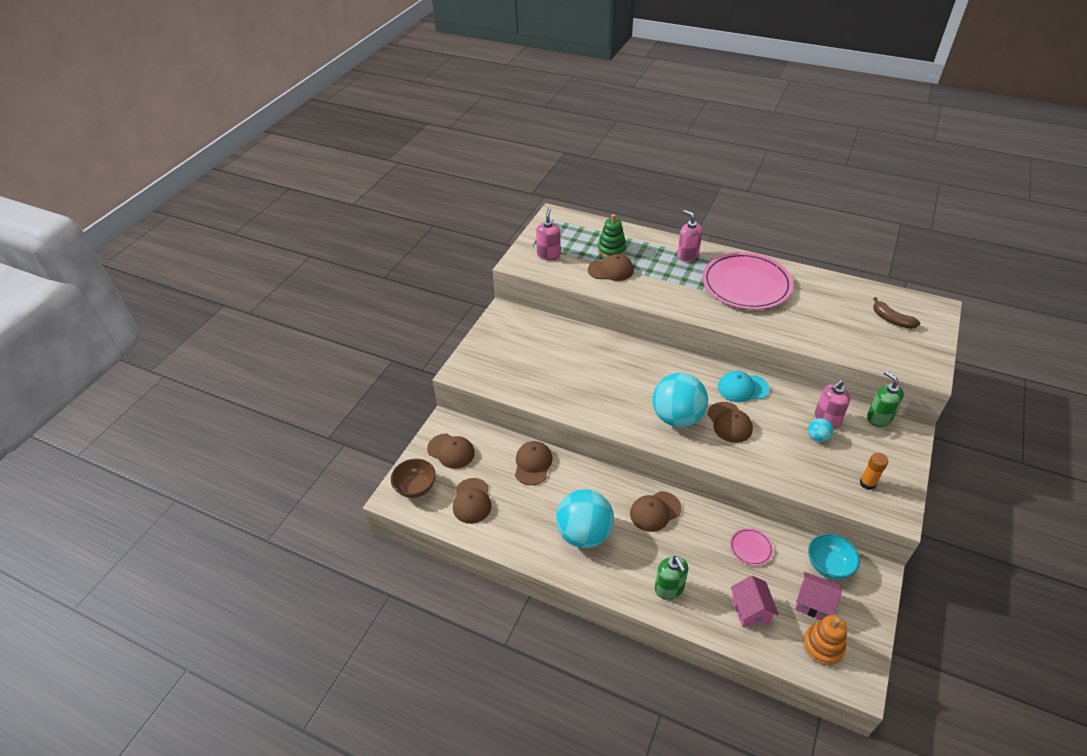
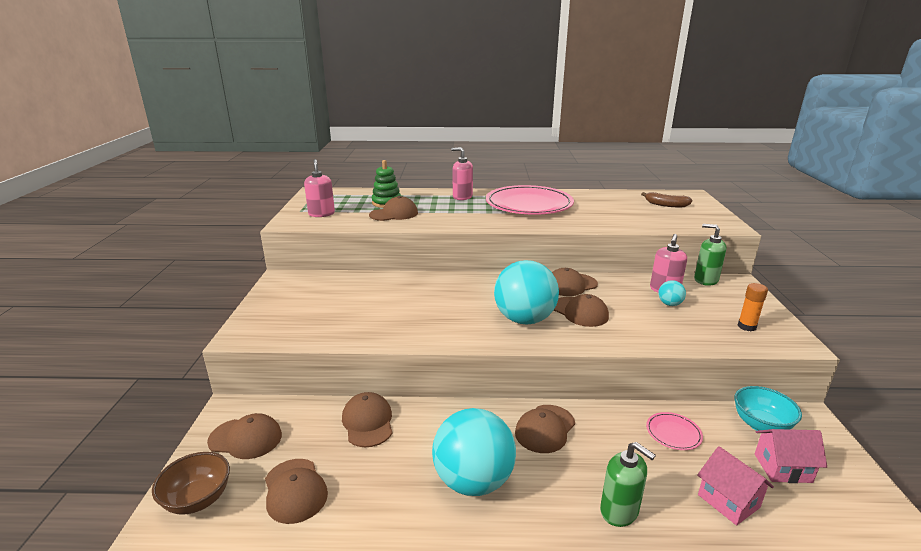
camera: 25 degrees left, 20 degrees down
(742, 388) = (570, 285): turquoise cap -> brown cap
(823, 646) = (835, 512): orange stacking toy -> none

